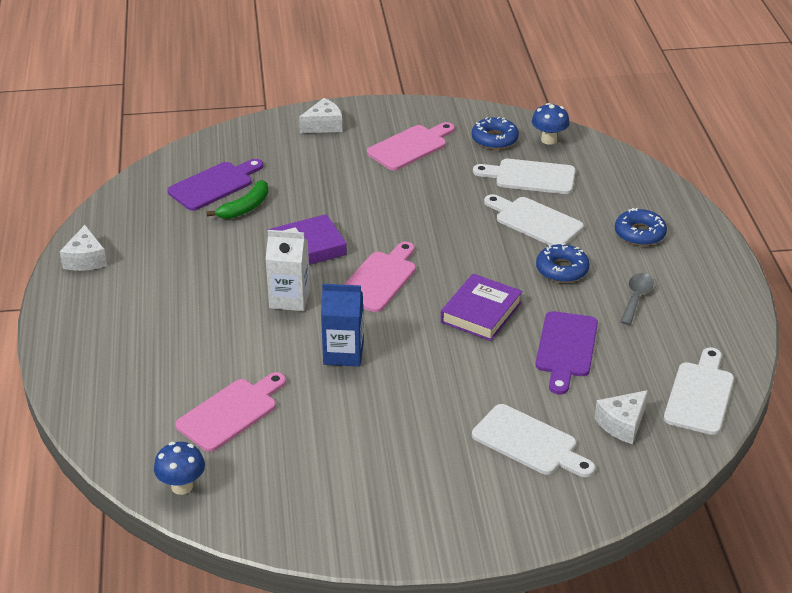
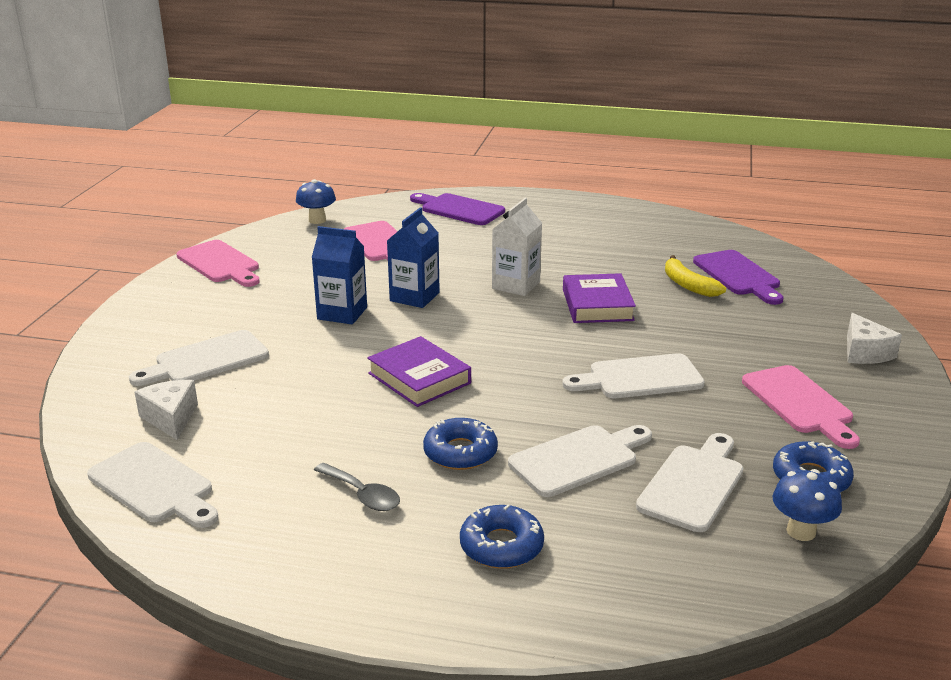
camera: 110 degrees right, 10 degrees down
(85, 259) = (630, 213): white cheese -> none
(245, 207) = (688, 285): green banana -> yellow banana
(379, 279) = (518, 333): pink cutting board -> pink cutting board (220, 264)
(399, 388) = (342, 313): none -> blue carton
(416, 211) = (639, 378): none -> white cutting board
(566, 348) = (316, 416): purple cutting board -> purple cutting board (459, 209)

